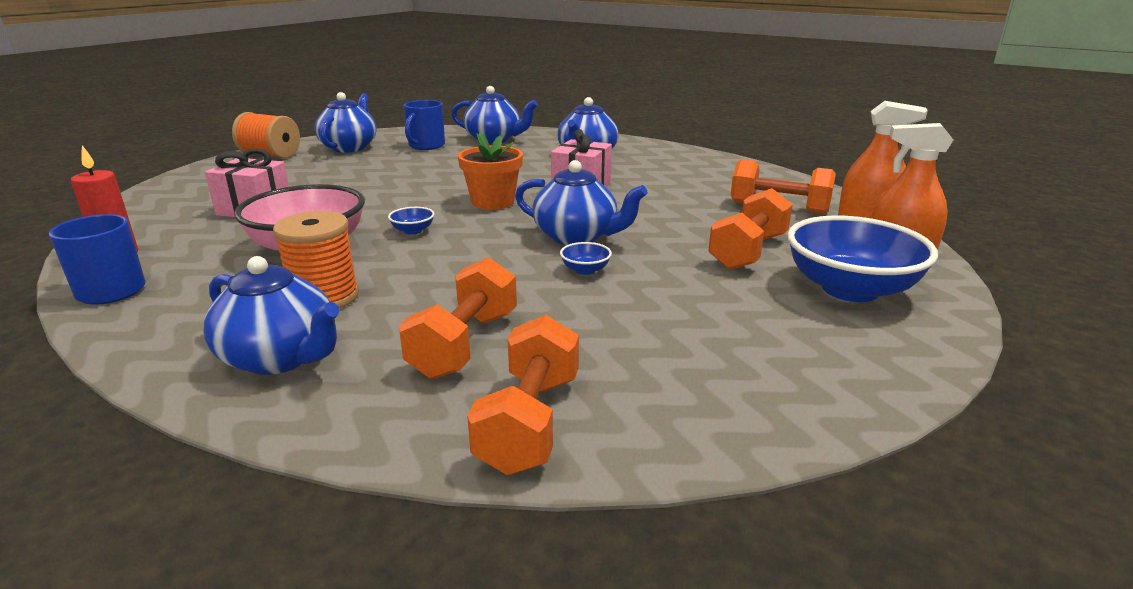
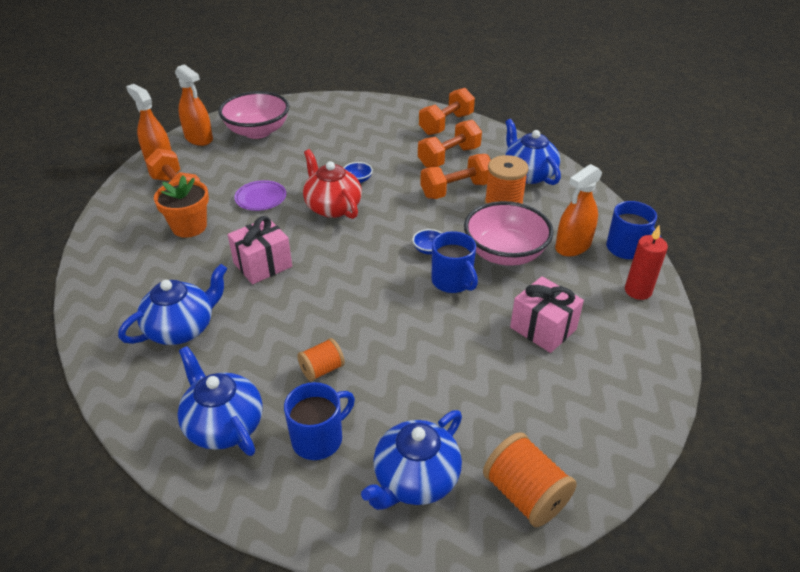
camera: 150 degrees left, 15 degrees up
(203, 275) = (573, 246): none -> orange spray bottle
(368, 216) = (452, 281): none -> blue mug
(452, 161) = (322, 369): none -> orange spool
(493, 202) = (348, 268): orange flower pot -> orange flower pot (189, 227)
(577, 237) = (332, 207): blue teapot -> red teapot
(676, 224) = (261, 198): none -> purple plate
(748, 252) = (260, 164): orange dumbbell -> orange dumbbell (456, 190)
(850, 289) = (257, 131): blue bowl -> pink bowl

